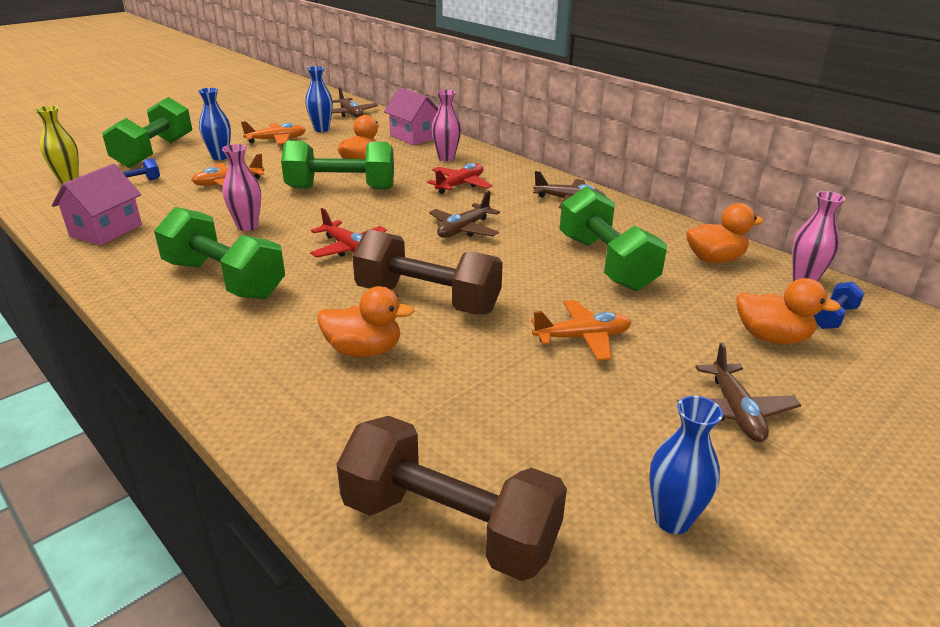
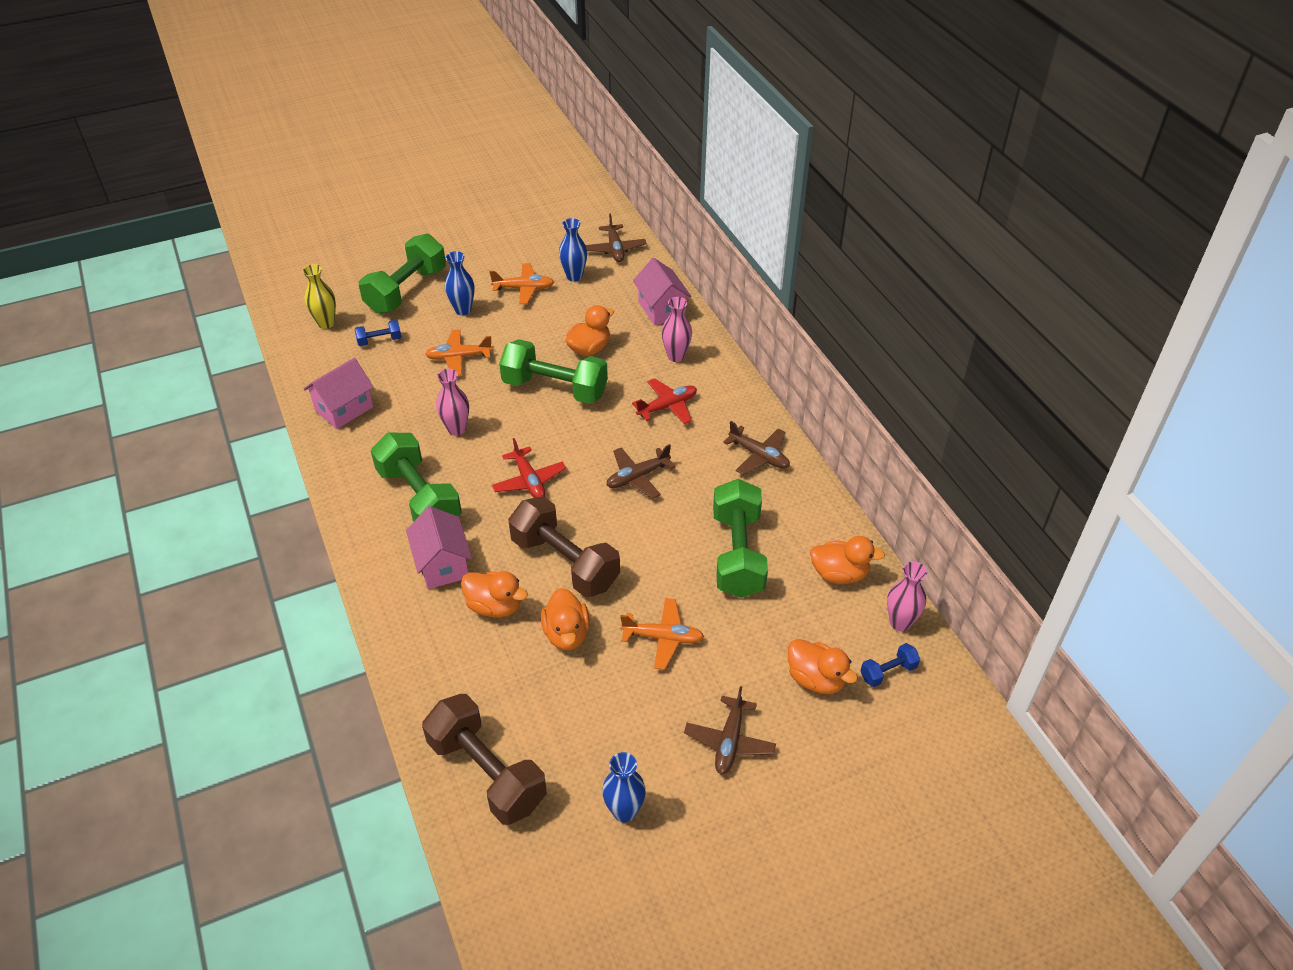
camera: 20 degrees right, 15 degrees up
(278, 327) = (443, 565): none -> pink house
(468, 357) = (566, 634): none -> orange duck

